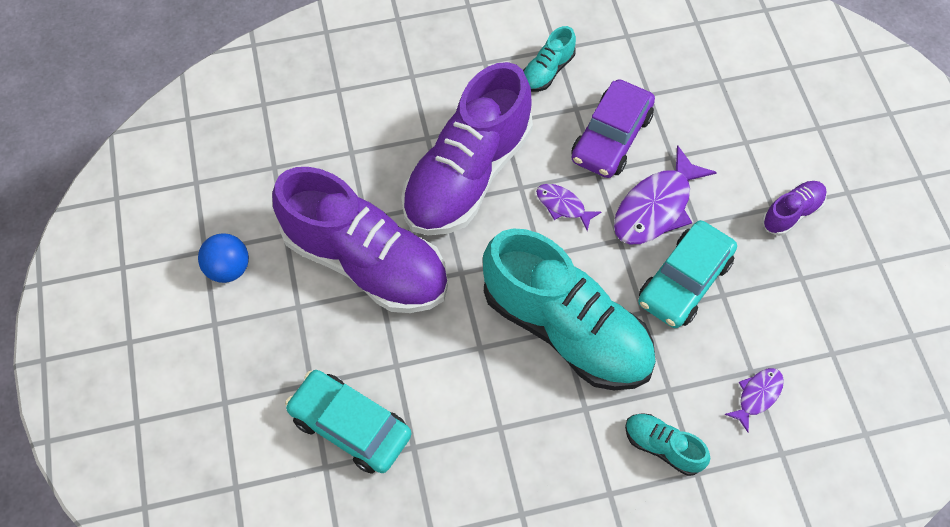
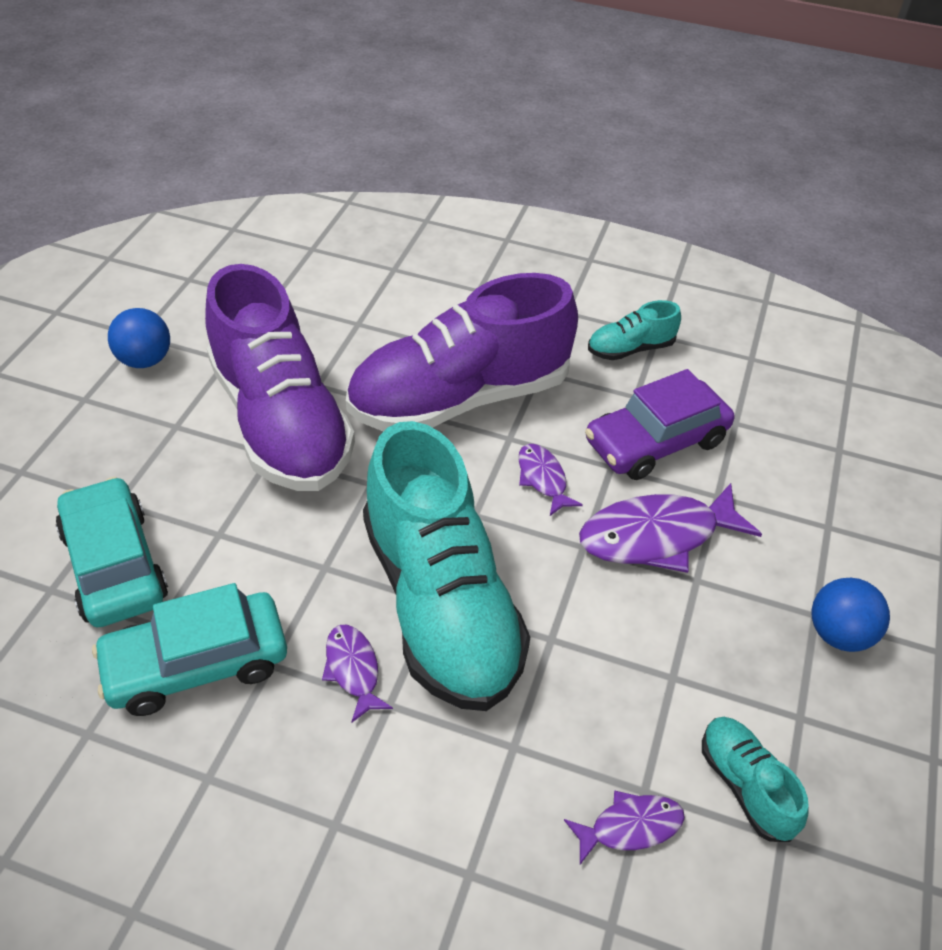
camera: 30 degrees right, 15 degrees down
(549, 401) = (353, 670): none -> purple fish
(663, 447) = (450, 811): turquoise shoe -> turquoise shoe (745, 786)
(684, 281) = (631, 634): turquoise car -> turquoise car (196, 664)
(792, 213) = (838, 634): purple shoe -> blue ball

